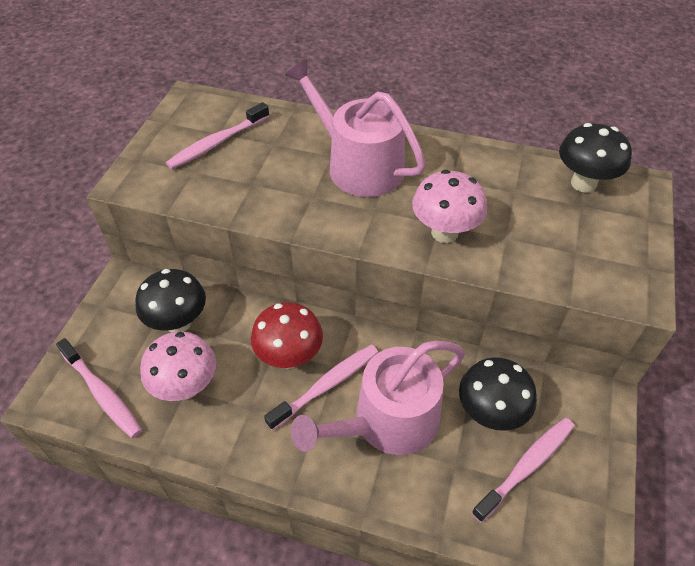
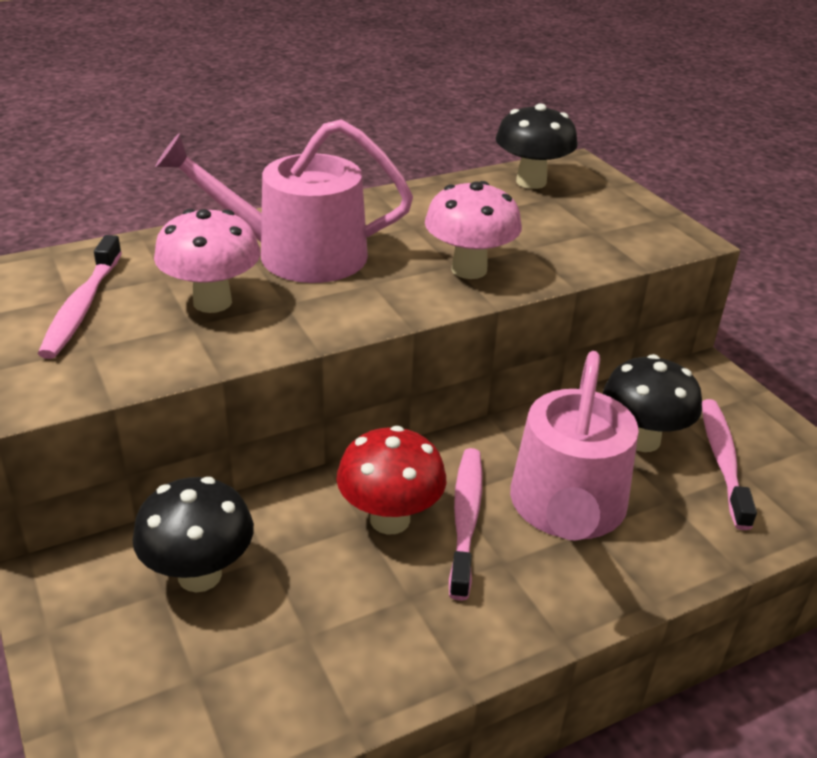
camera: 45 degrees left, 15 degrees down
(102, 393) = (190, 725): pink toothbrush -> none
(186, 387) = (303, 633): pink mushroom -> pink mushroom (212, 302)

